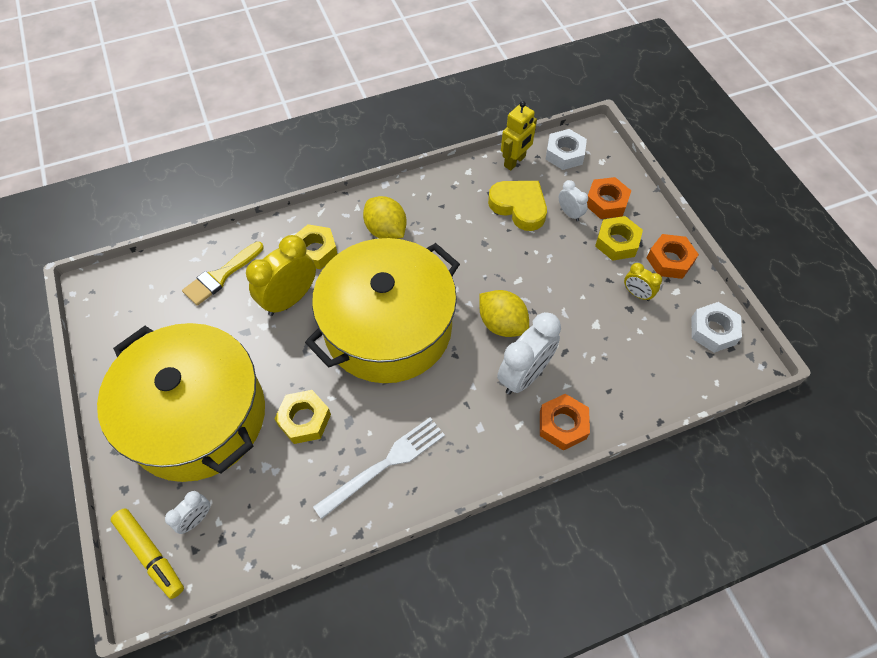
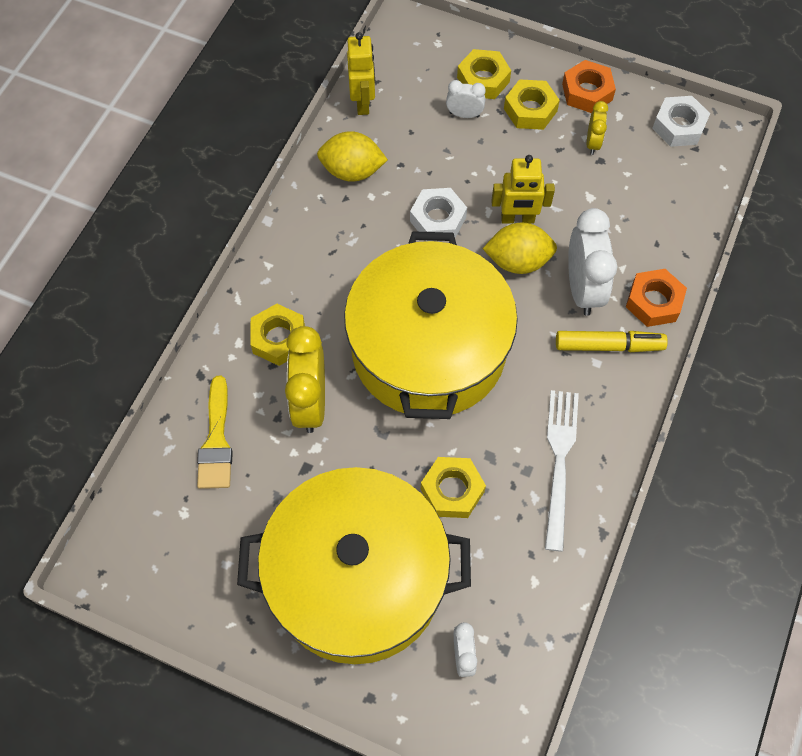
camera: 45 degrees left, 5 degrees up
(150, 554) = (461, 720): yellow marker -> yellow marker (608, 346)
(386, 230) = (322, 264): yellow lemon -> yellow lemon (352, 171)
(519, 207) = (415, 143): yellow heart -> none
(531, 299) = (517, 219): none -> yellow robot
(564, 154) = (398, 60): white nut -> white nut (438, 219)
(606, 202) = (483, 79): orange nut -> yellow nut
(637, 294) = (592, 143): yellow clock -> yellow clock turned 75 degrees counterclockwise

